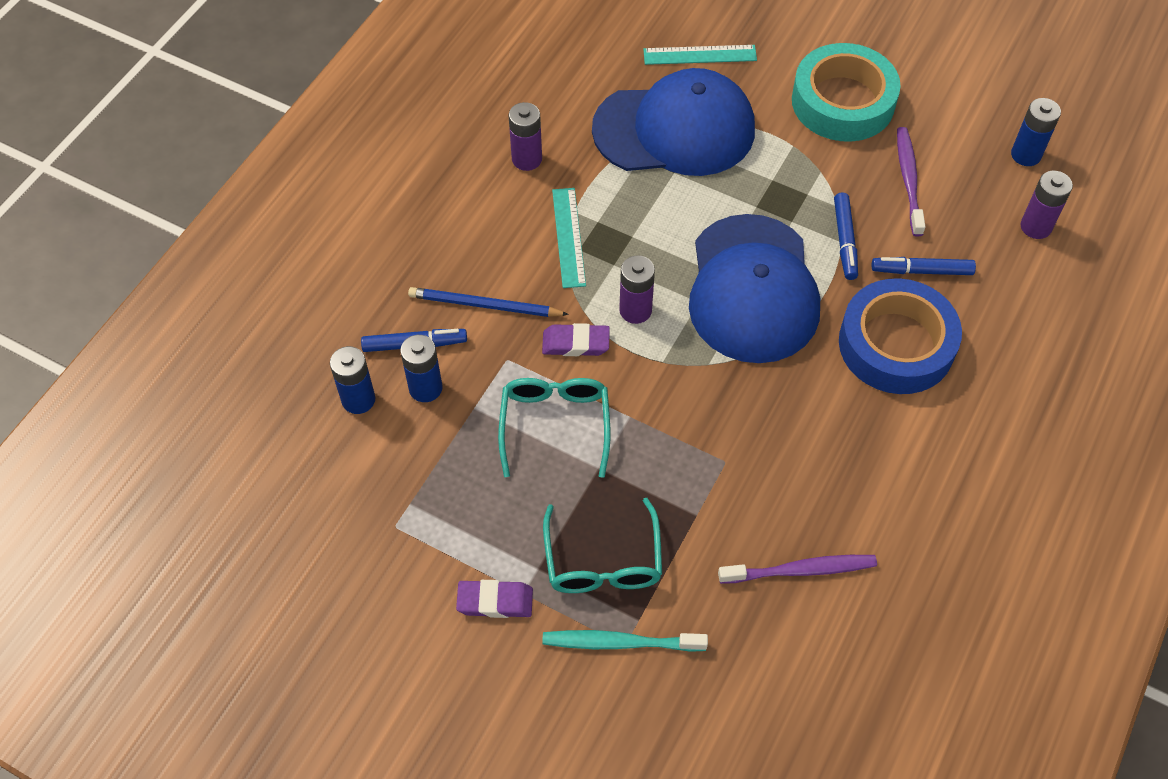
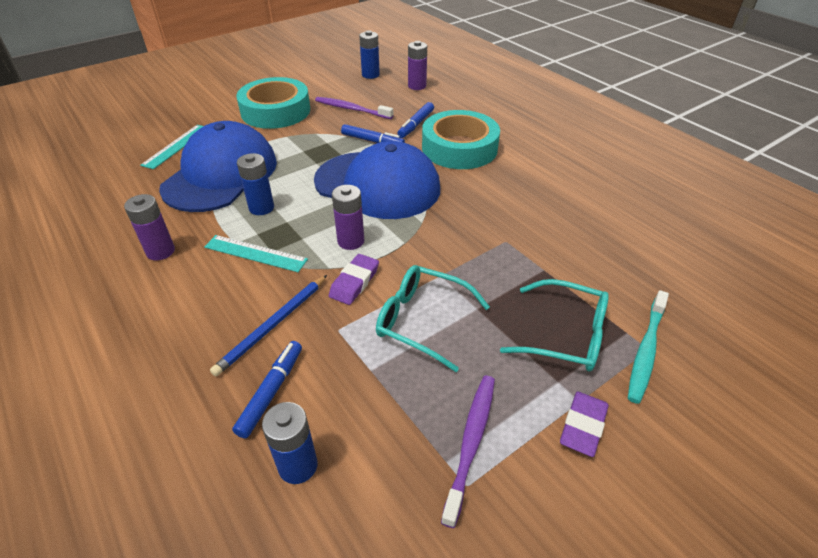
camera: 65 degrees left, 15 degrees down
(425, 388) = (325, 400): blue battery -> blue battery (261, 208)
(800, 570) = (607, 236): purple toothbrush -> purple toothbrush (471, 443)
(896, 344) = (459, 148): blue tape -> turquoise tape

